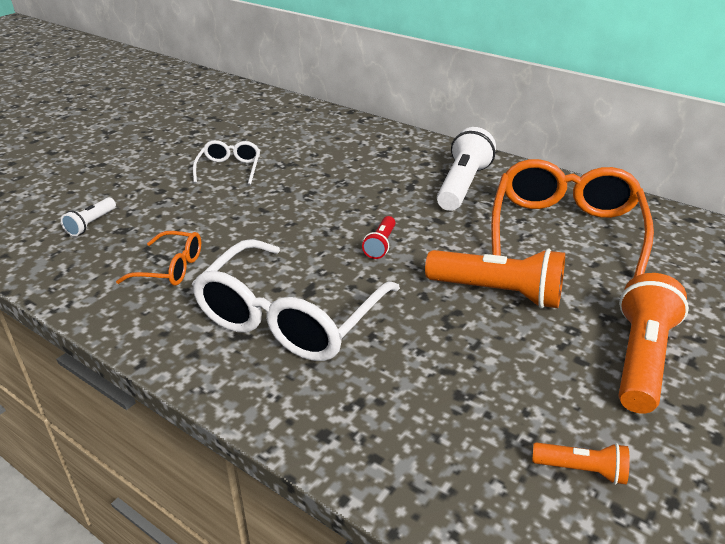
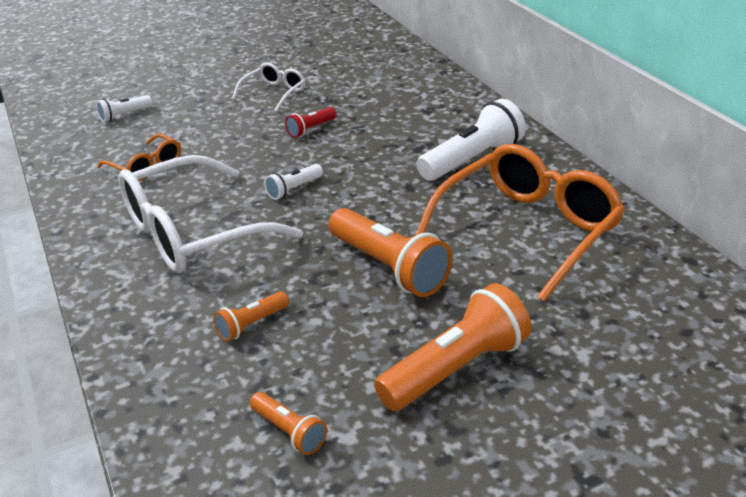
camera: 30 degrees right, 0 degrees up
(342, 249) = (293, 189): none -> white flashlight
(380, 245) = (330, 195): red flashlight -> red flashlight (310, 129)
(440, 385) = (251, 324): none -> orange flashlight

